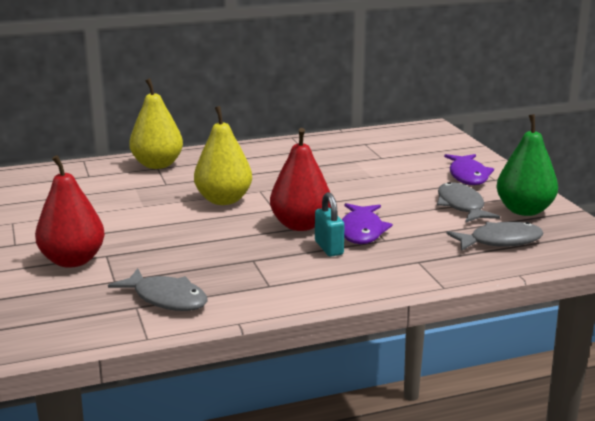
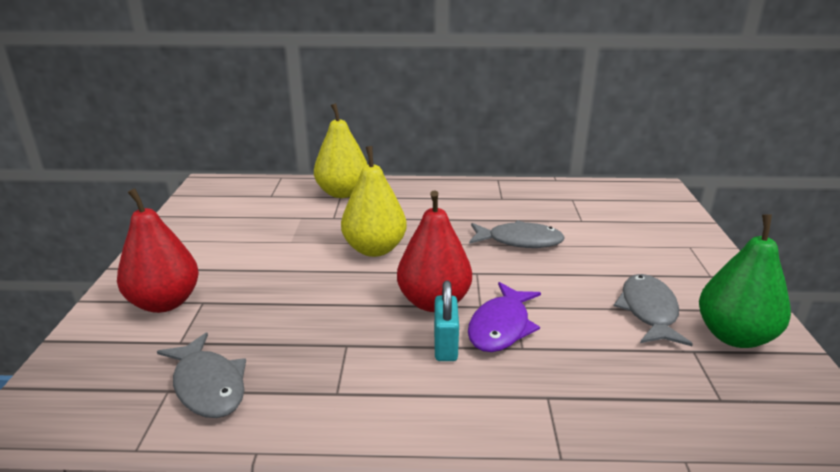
camera: 20 degrees right, 5 degrees up
(468, 176) = (677, 264): purple fish -> none
(500, 241) = (680, 386): grey fish -> grey fish (520, 241)

